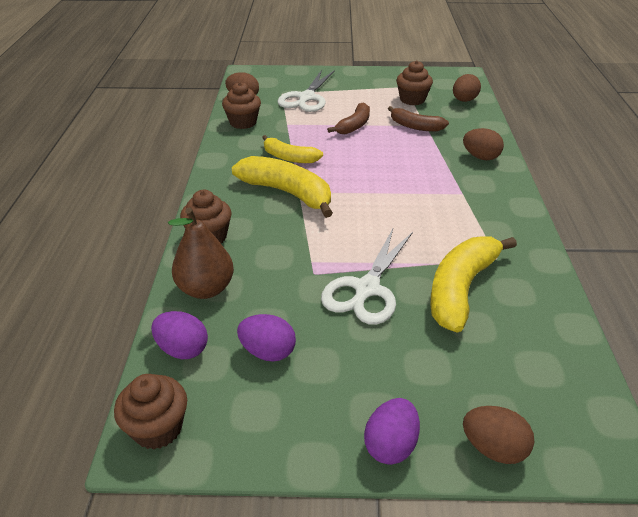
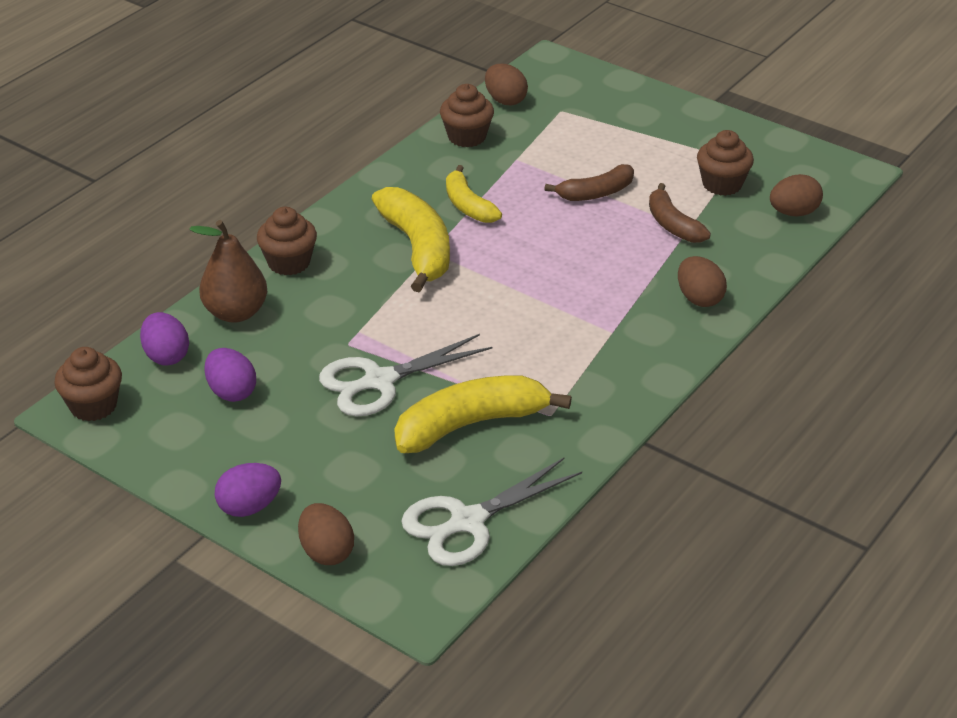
camera: 35 degrees right, 0 degrees up
(306, 98) = (584, 129): white scissors -> white scissors (468, 521)

